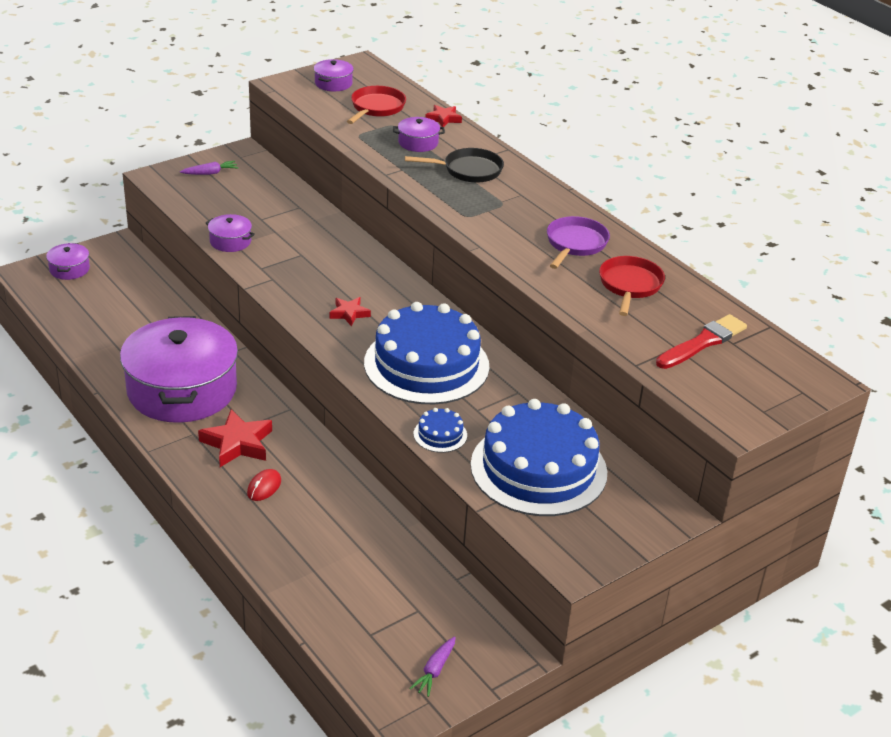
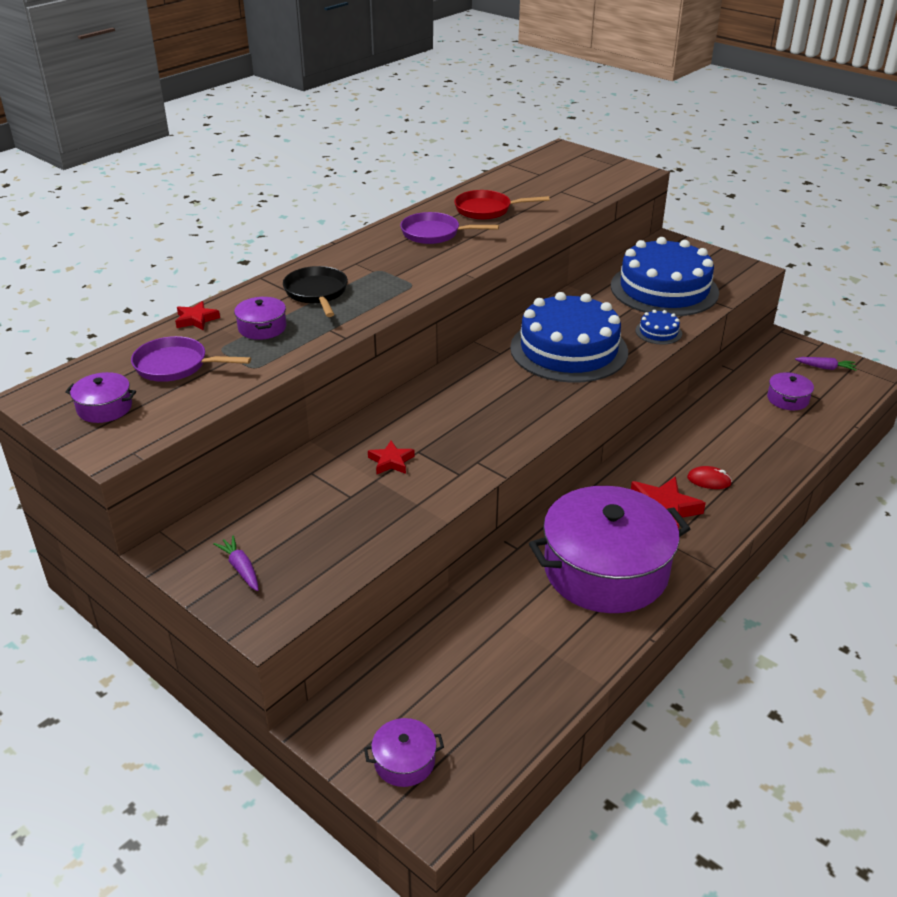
camera: 100 degrees left, 0 degrees up
(230, 241) = (412, 509): purple pot -> purple pot (787, 399)
(349, 313) = (514, 401): red star -> red star (391, 461)
(376, 108) = (176, 366): red pan -> purple pan
(702, 342) = (547, 183): red brush -> none

